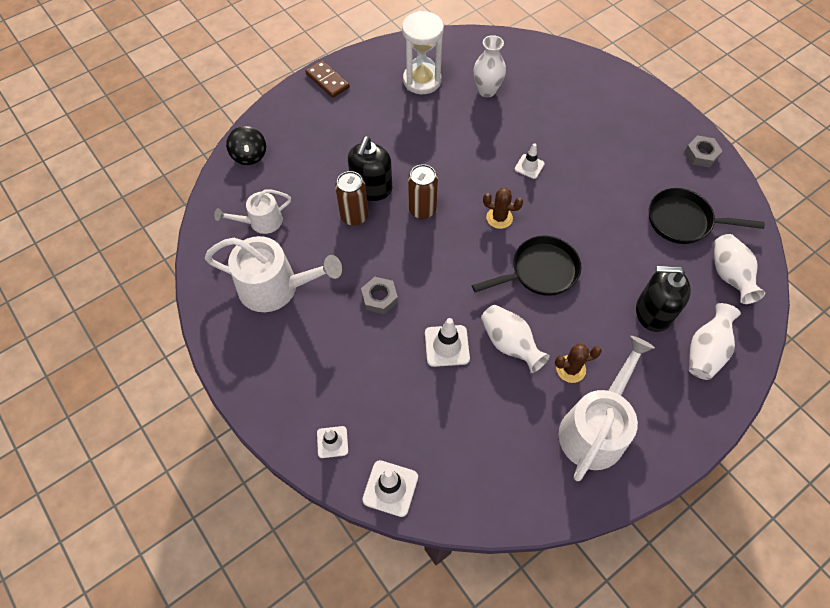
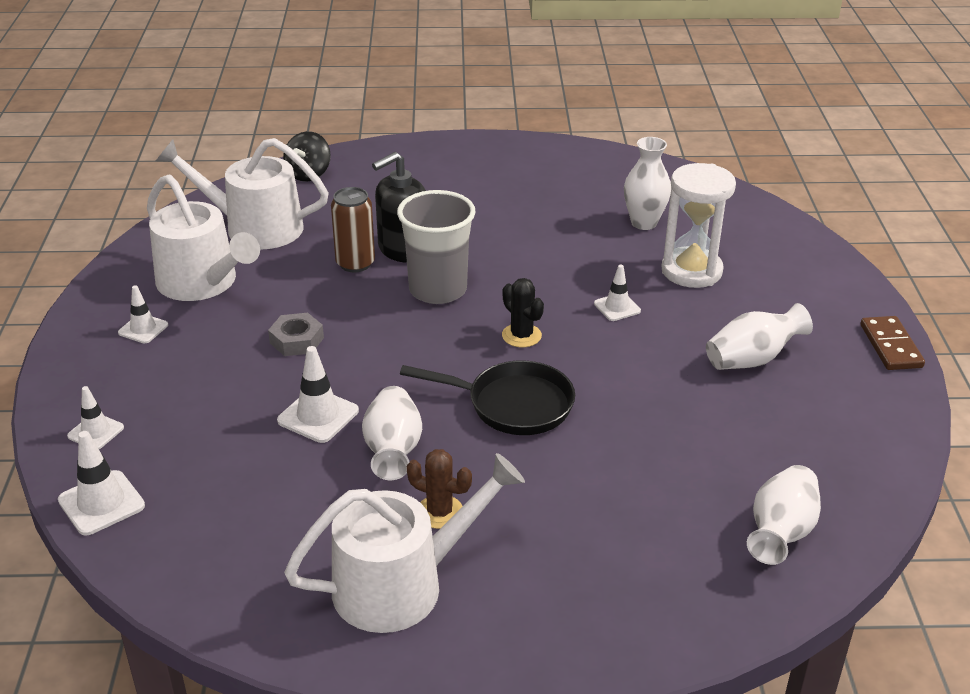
camera: 35 degrees right, 25 degrees down
(261, 221) = (255, 227): white watering can -> white watering can, size x1.72
(277, 347) = (143, 329): none -> white traffic cone
(327, 81) = (464, 148): brown domino -> brown domino (890, 346)
(422, 80) = (573, 186): white hourglass -> white hourglass (691, 271)
(422, 209) = (438, 290): brown can -> grey cup
(499, 218) = (521, 336): brown cactus -> black cactus
(652, 312) = (619, 514): black soap dispenser -> none
(683, 221) = (775, 447): black pan -> none
(701, 154) = (883, 394): grey nut -> none
(705, 351) = (649, 591): white vase -> white vase (752, 359)

